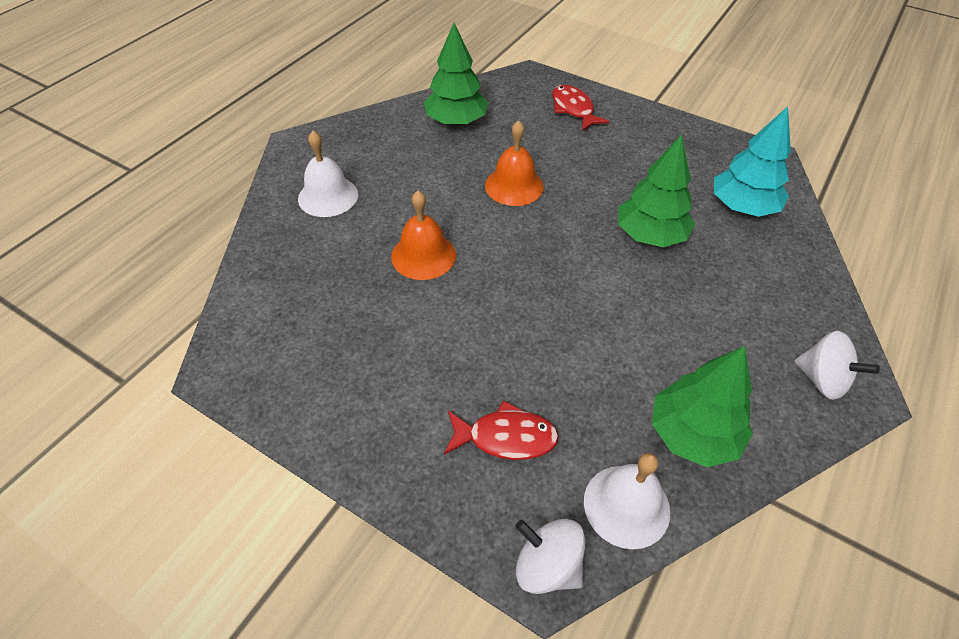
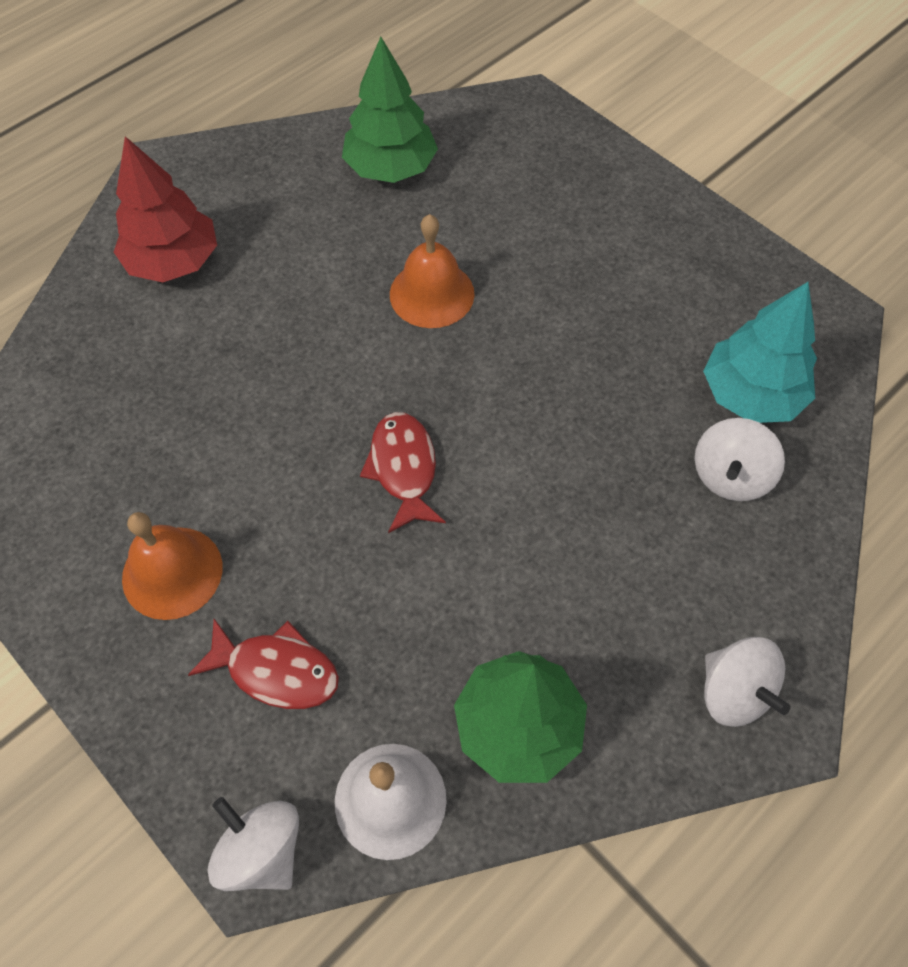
camera: 15 degrees right, 10 degrees up
(328, 196) = (173, 262): white bell -> red tree
(423, 255) = (267, 381): orange bell -> orange bell (172, 572)
(573, 109) = (571, 177): red fish -> red fish (403, 469)
(650, 235) = (592, 413): green tree -> none
(753, 254) = (730, 476): none -> white spinning top

